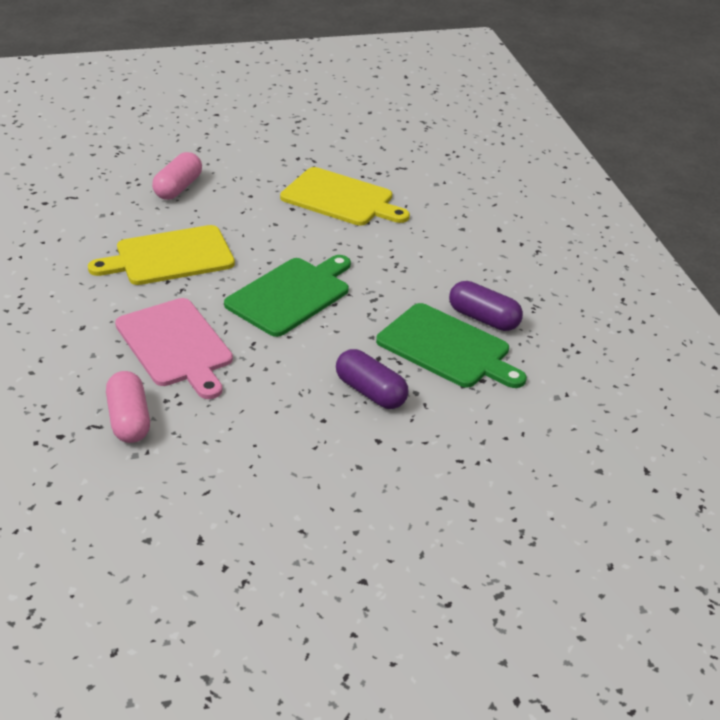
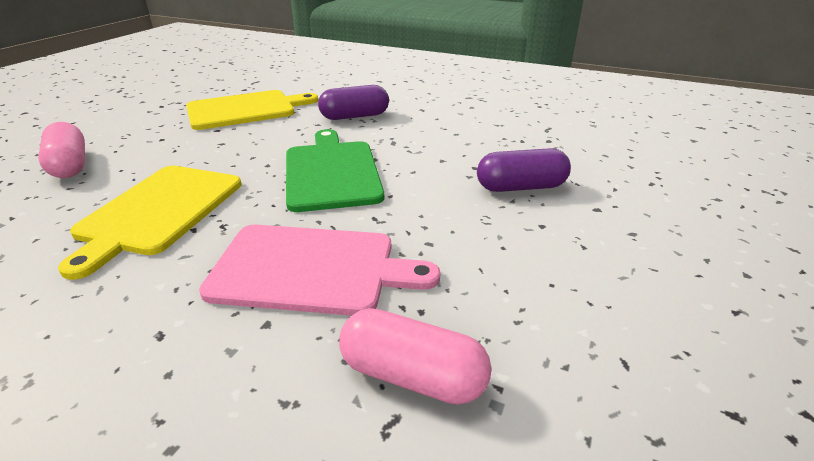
camera: 50 degrees left, 5 degrees down
(447, 348) = (494, 138): green cutting board -> none
(483, 318) = (473, 116): purple capsule -> purple capsule (354, 116)

